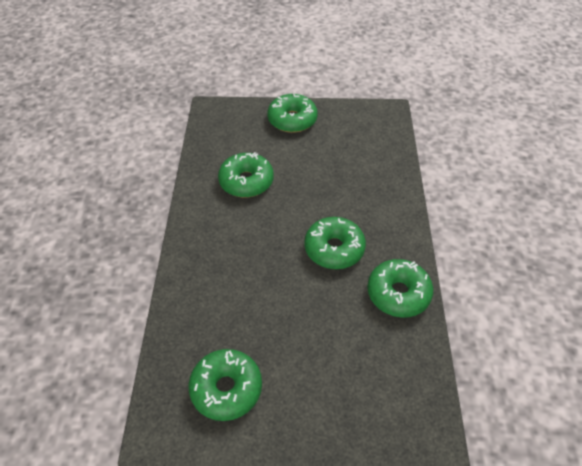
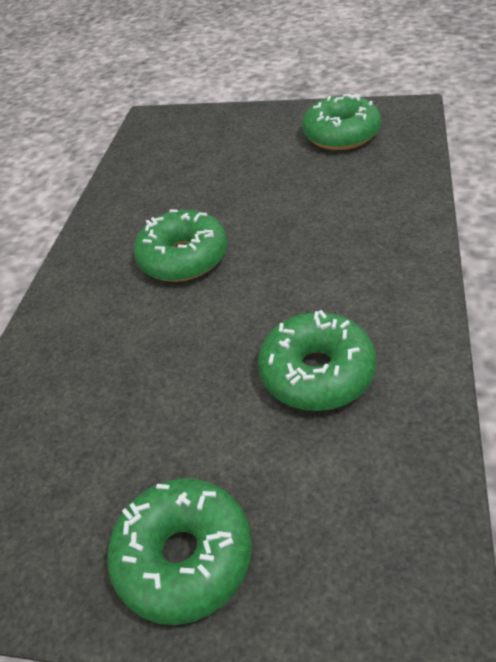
camera: 165 degrees left, 5 degrees down
(398, 294) = (121, 211): green donut -> none

